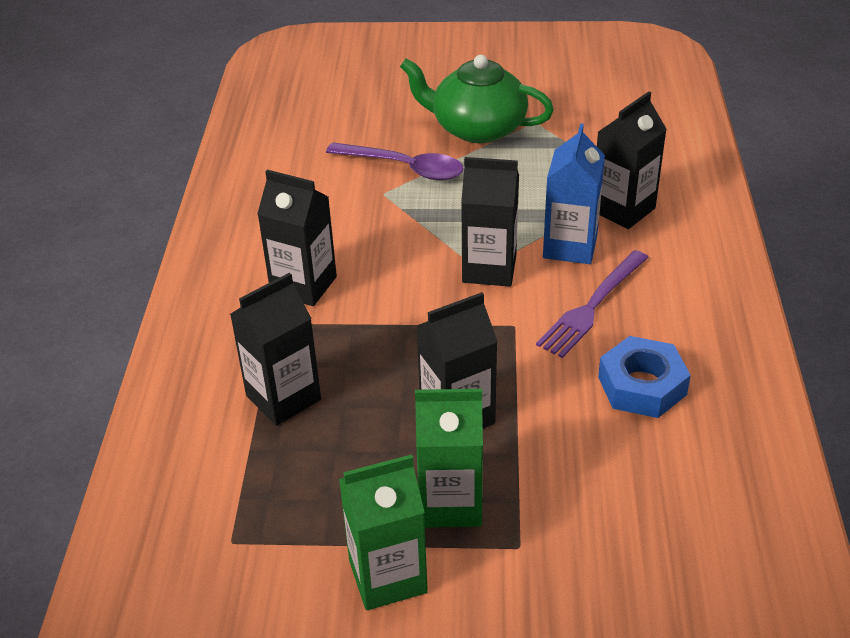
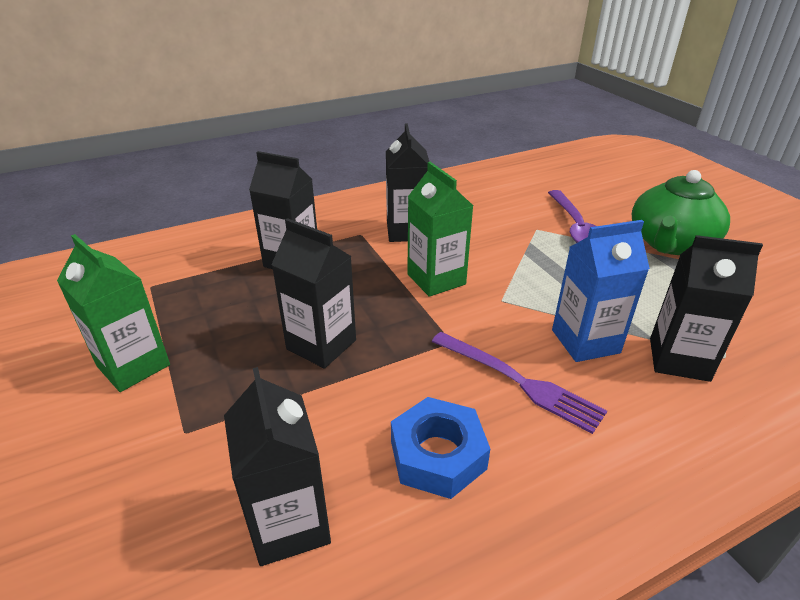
camera: 60 degrees right, 5 degrees down
(450, 503) = (221, 373): green carton -> green carton (436, 279)
(477, 128) = (670, 243): green teapot -> green teapot turned 135 degrees counterclockwise
(489, 269) = (506, 305): black carton -> black carton (289, 524)
(592, 306) = (519, 382): purple fork -> purple fork turned 150 degrees counterclockwise

